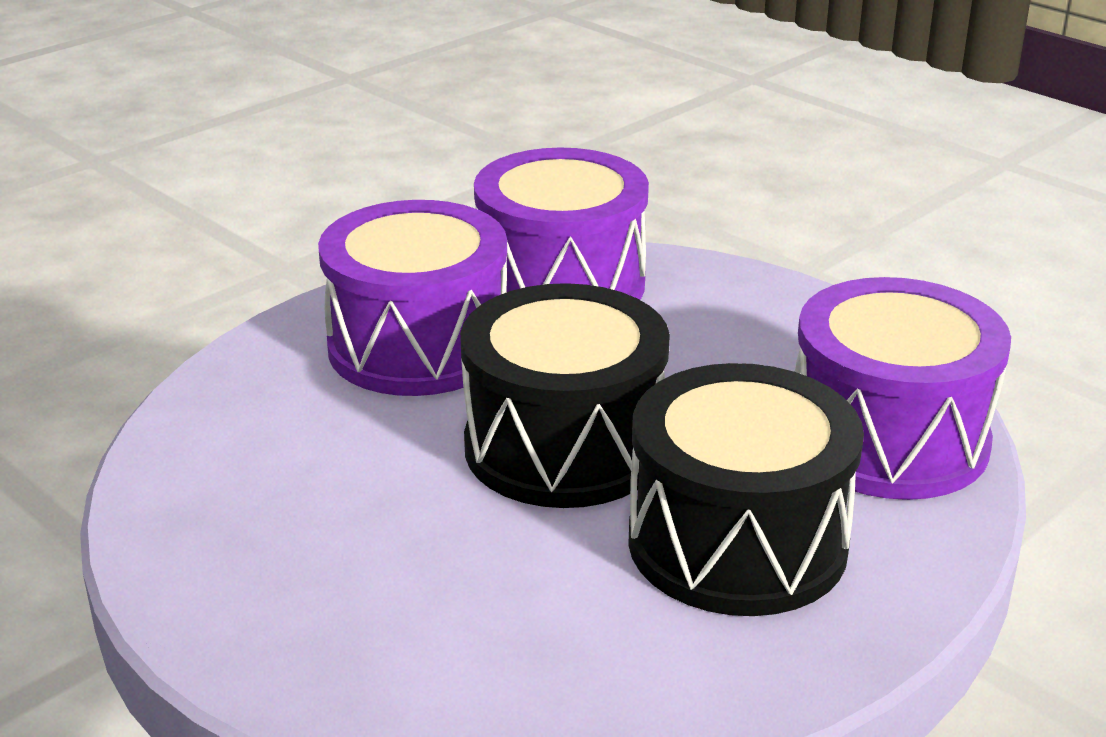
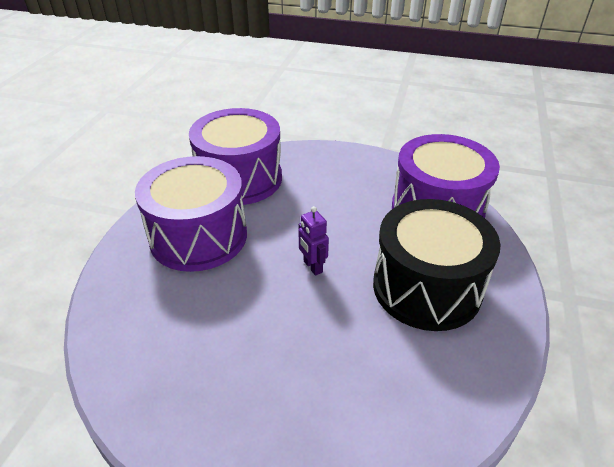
camera: 30 degrees left, 10 degrees up
(564, 447) = (312, 267): black drum -> purple robot

